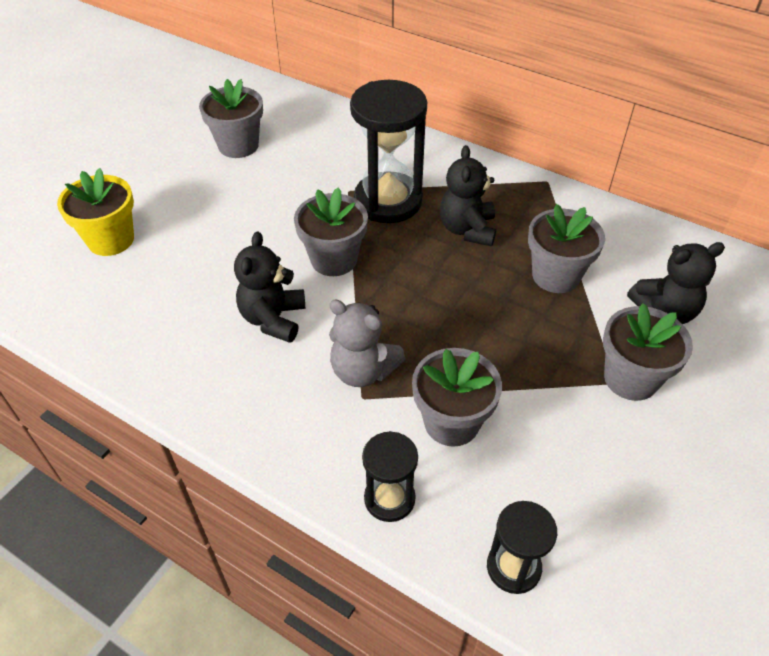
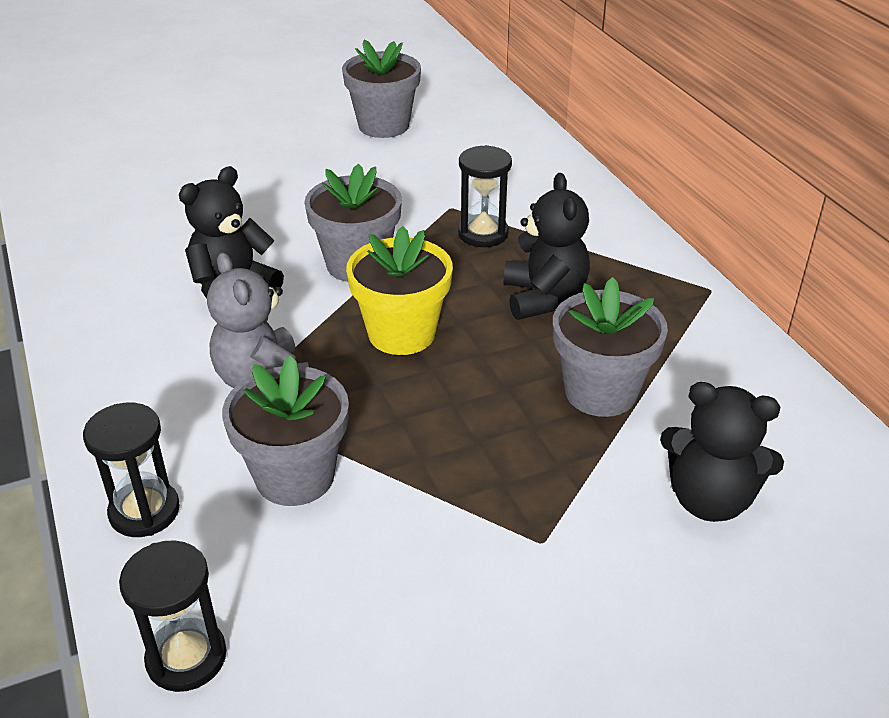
camera: 35 degrees right, 10 degrees down
(111, 240) = (170, 162): yellow flower pot -> yellow flower pot (401, 333)
(388, 201) = (483, 233): black hourglass -> black hourglass, size x0.54
(467, 229) = (544, 298): black teddy bear -> black teddy bear turned 135 degrees clockwise
(630, 378) = (567, 549): grey flower pot -> none

